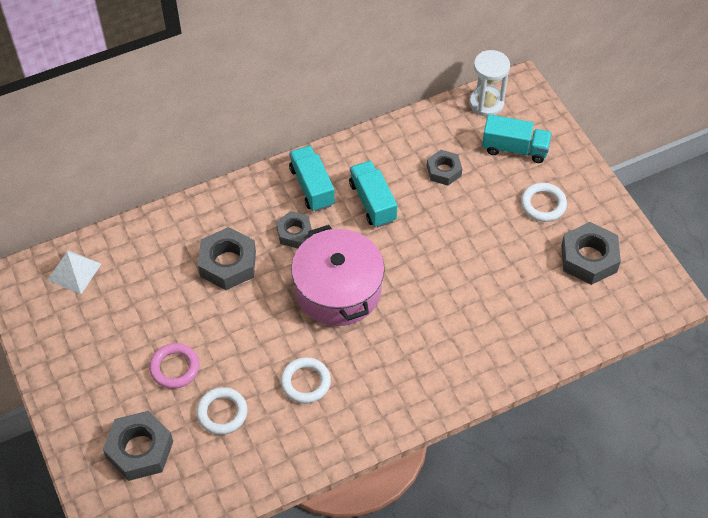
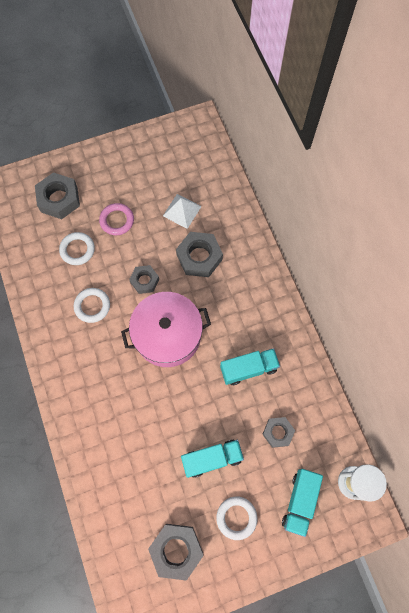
camera: 95 degrees right, 15 degrees up
(74, 272) = (202, 157): white pyramid -> white pyramid (182, 211)
(294, 233) = (223, 306): grey nut -> grey nut (144, 281)
(312, 187) = (267, 322): turquoise truck -> turquoise truck (212, 459)

